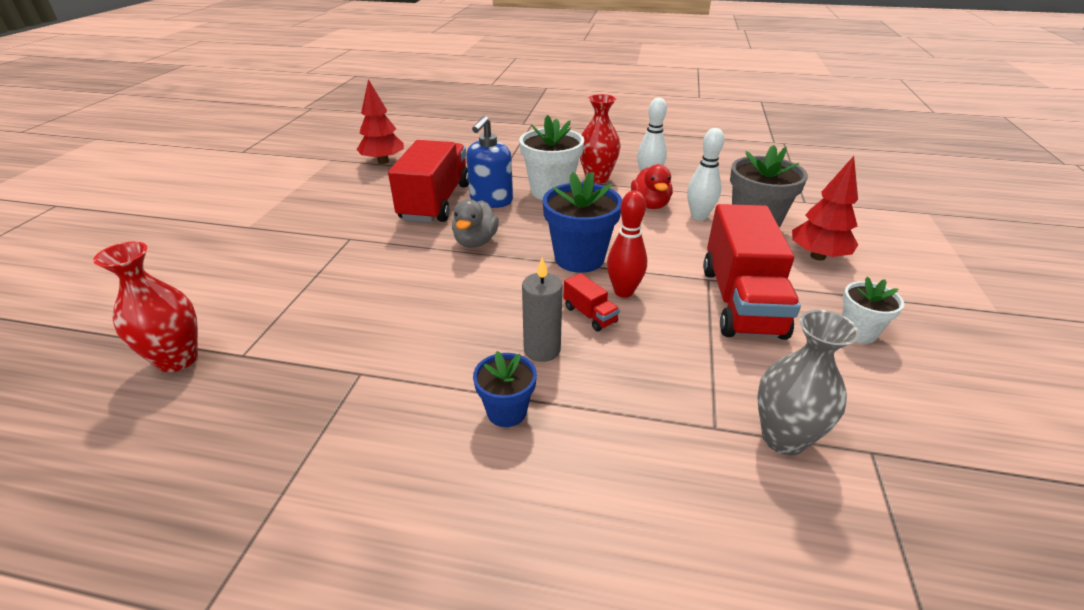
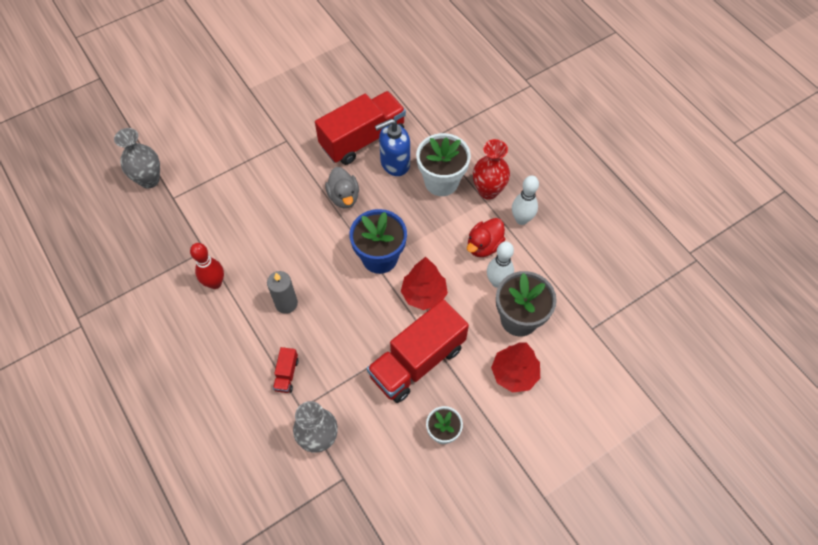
camera: 45 degrees right, 25 degrees up
(178, 359) = (149, 180): red vase -> grey vase
(383, 161) = (378, 66): red tree -> red tree (424, 295)
(475, 242) = (344, 197): grey duck -> grey duck turned 75 degrees counterclockwise
(507, 411) = (235, 323): blue flower pot -> none
(590, 315) = (333, 302): red truck -> red truck (286, 374)
(623, 292) = (369, 301): red bowling pin -> red bowling pin (215, 283)

